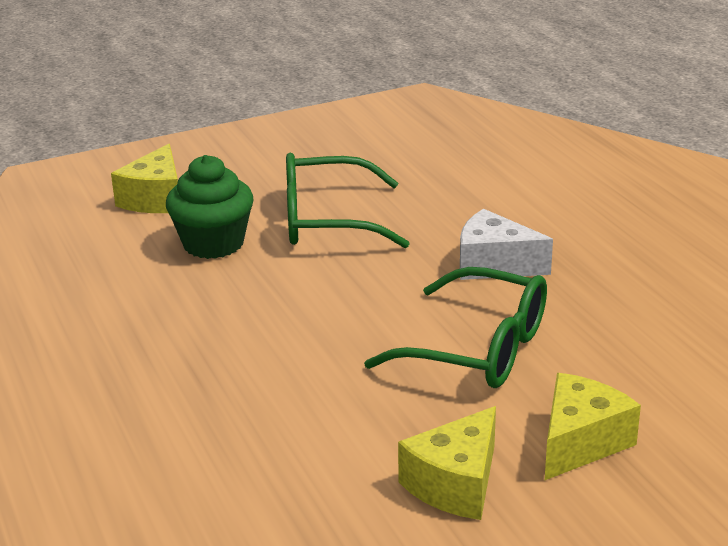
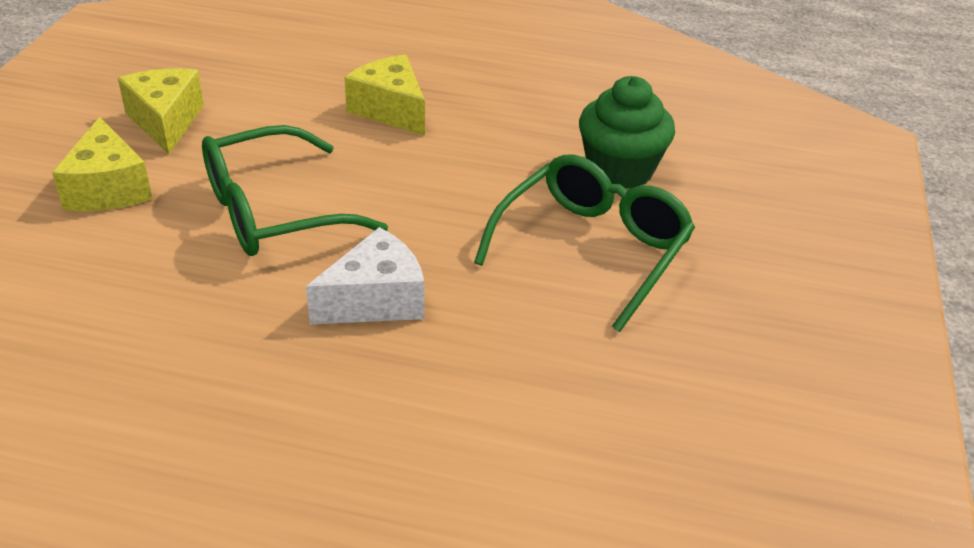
camera: 125 degrees right, 10 degrees up
(155, 199) = (751, 177): yellow cheese -> yellow cheese (390, 110)

